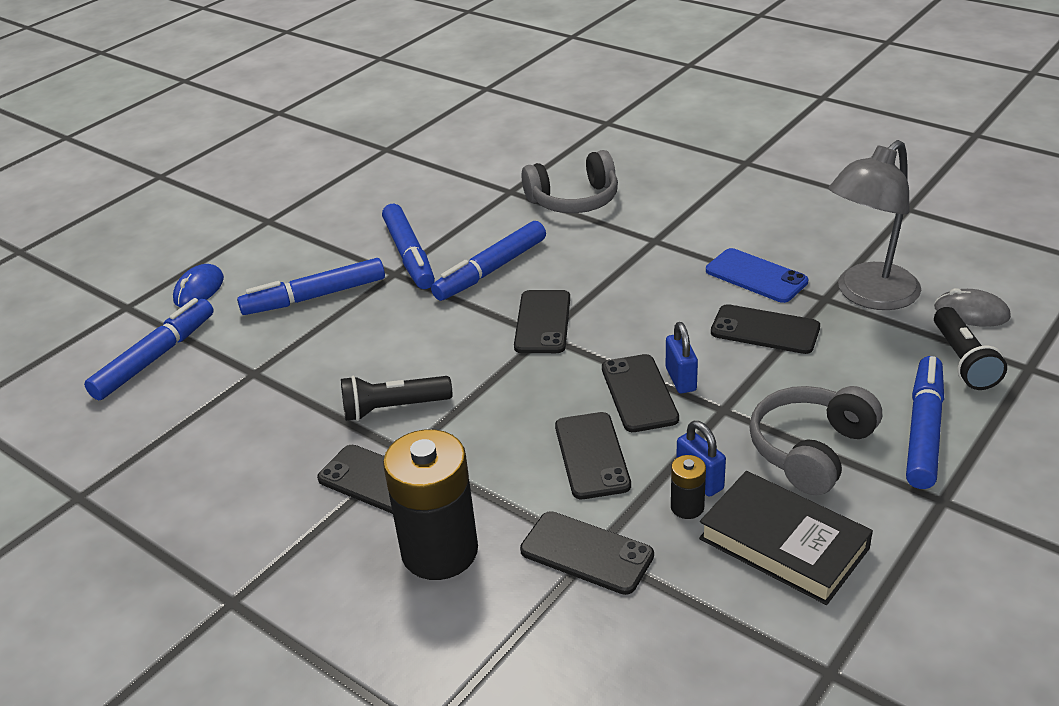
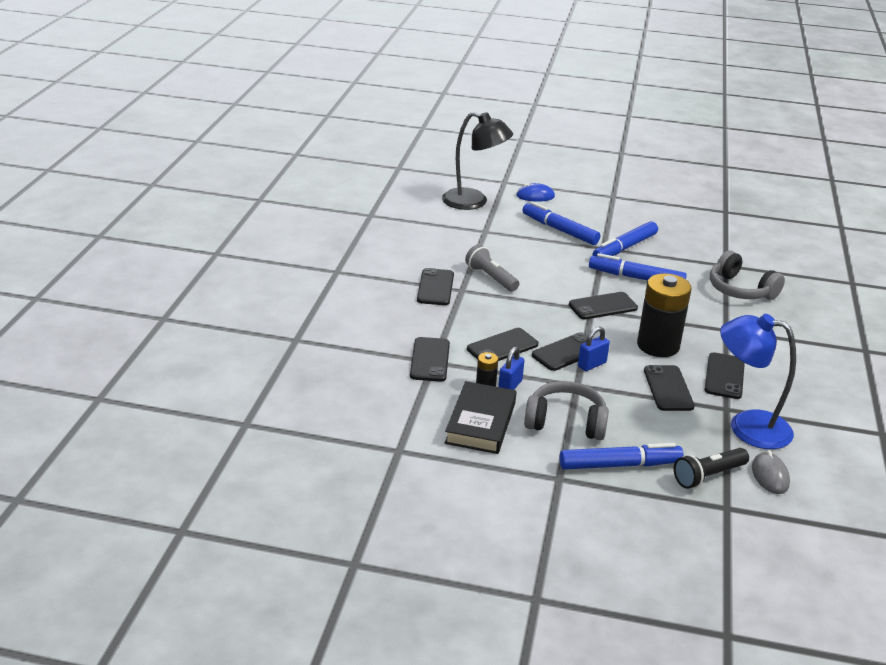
camera: 60 degrees right, 5 degrees down
(155, 357) = (474, 202): blue marker -> black lamp
(393, 408) = (491, 278): black flashlight -> grey flashlight
(439, 551) = (402, 317): black battery -> black battery (658, 346)
(756, 276) = (724, 376): blue phone -> black phone
(868, 295) = (747, 426): grey lamp -> blue lamp

